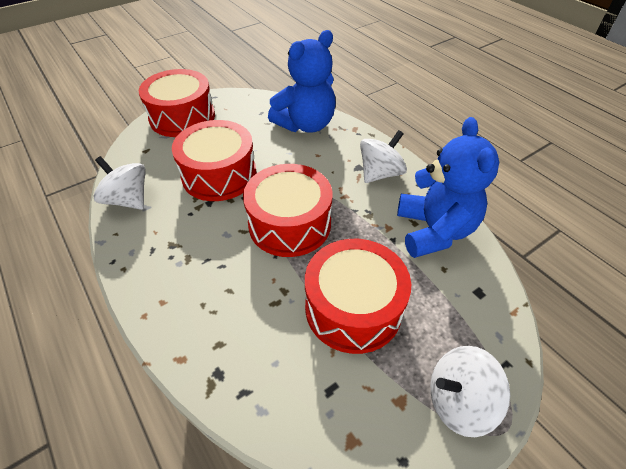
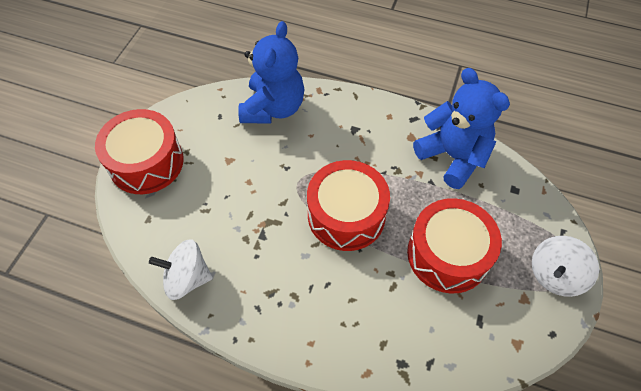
camera: 35 degrees left, 10 degrees up
(219, 175) = (245, 204): red drum -> none
(380, 173) = (376, 126): white spinning top -> none

